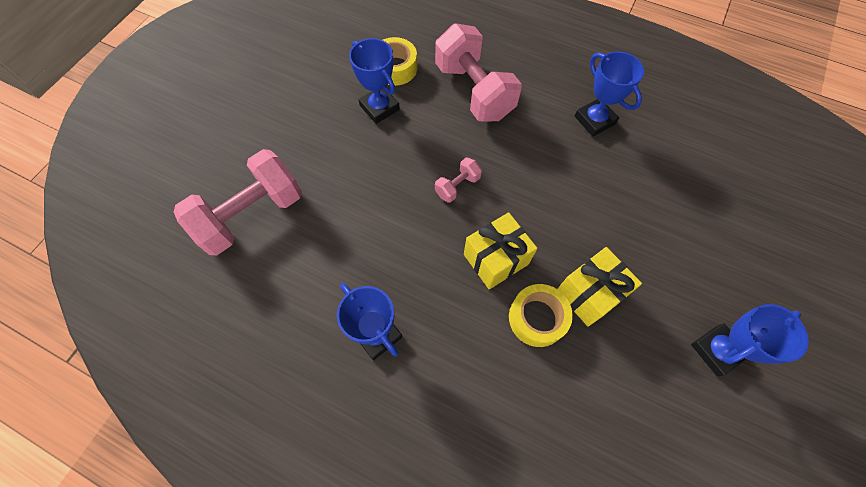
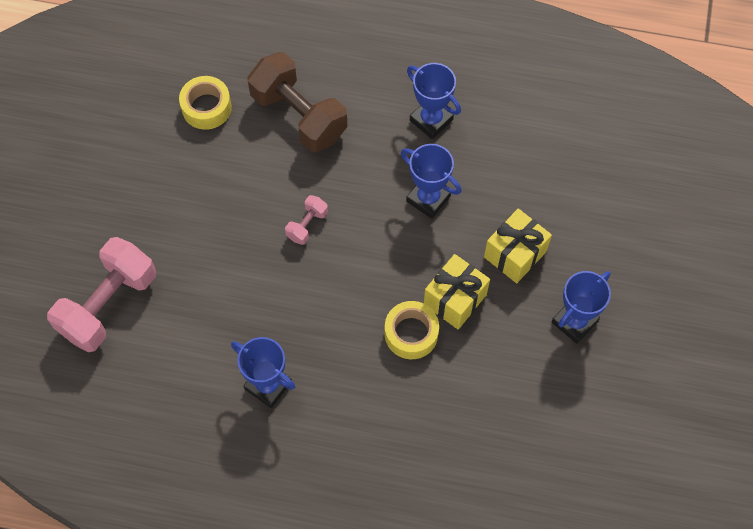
camera: 15 degrees left, 0 degrees up
(379, 107) = (203, 158): blue trophy -> blue trophy (428, 198)
(474, 91) = (299, 116): pink dumbbell -> brown dumbbell
(495, 259) = (361, 289): yellow gift -> yellow gift (515, 254)

